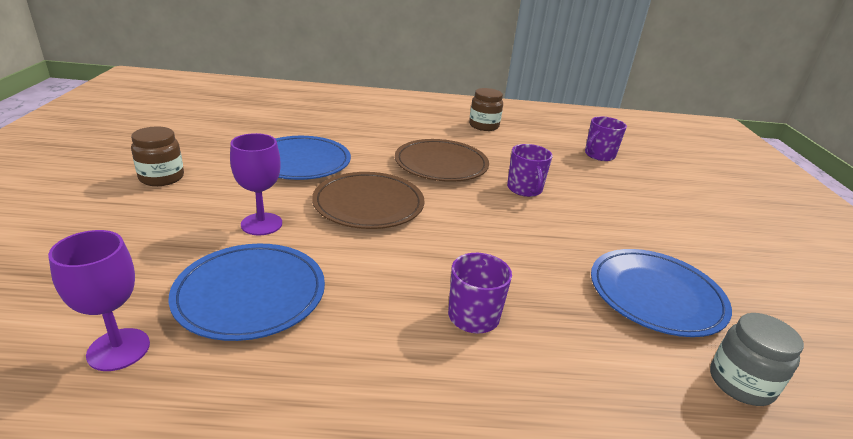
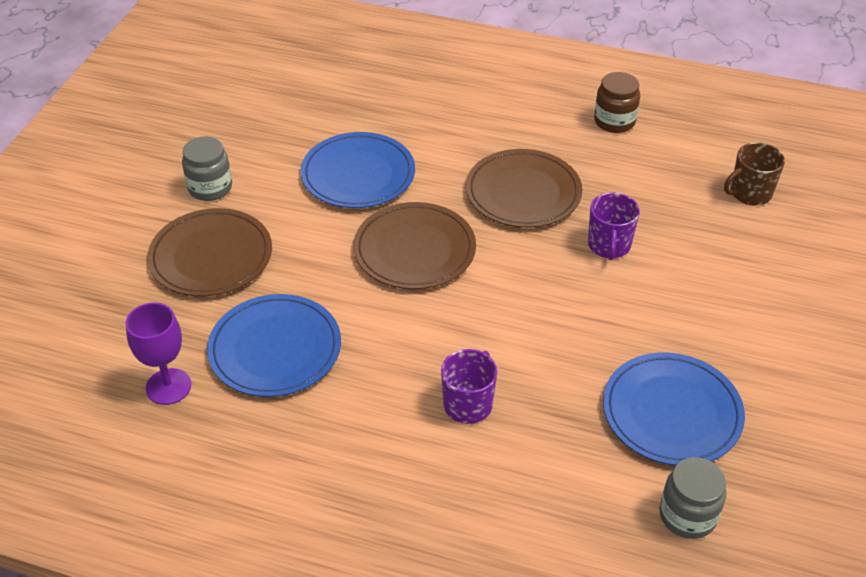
camera: 20 degrees right, 15 degrees up
(161, 178) = (210, 188): brown jar -> grey jar
(166, 225) = (211, 256): none -> brown plate
(261, 224) = (299, 265): purple goblet -> none
(599, 155) = (750, 193): purple mug -> brown mug

